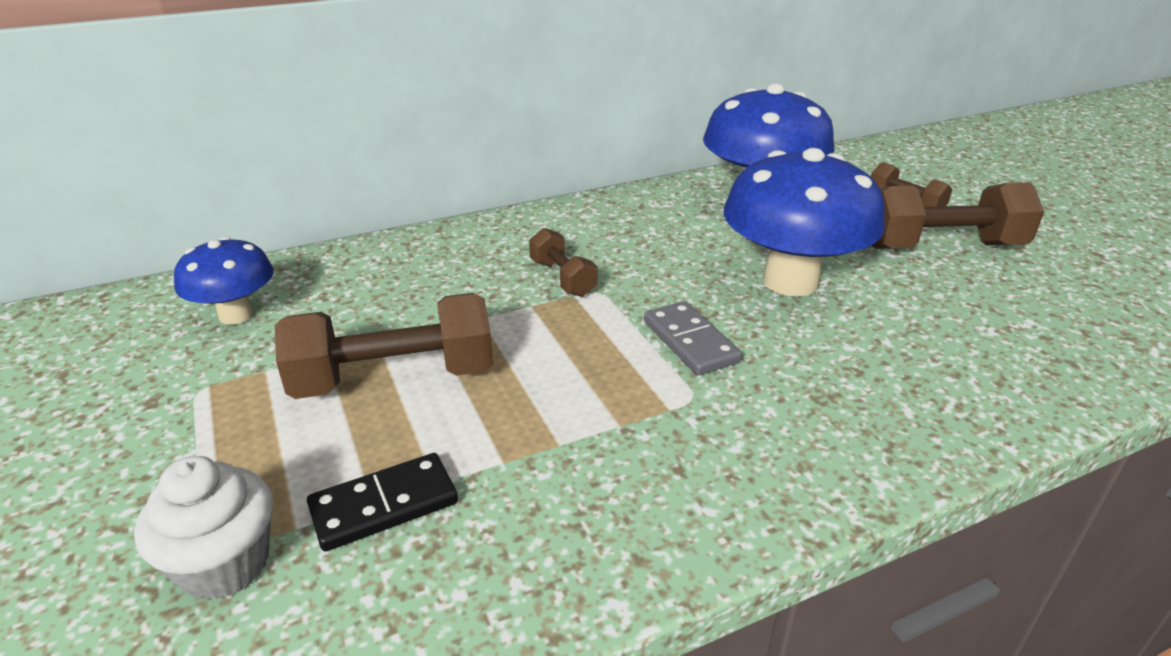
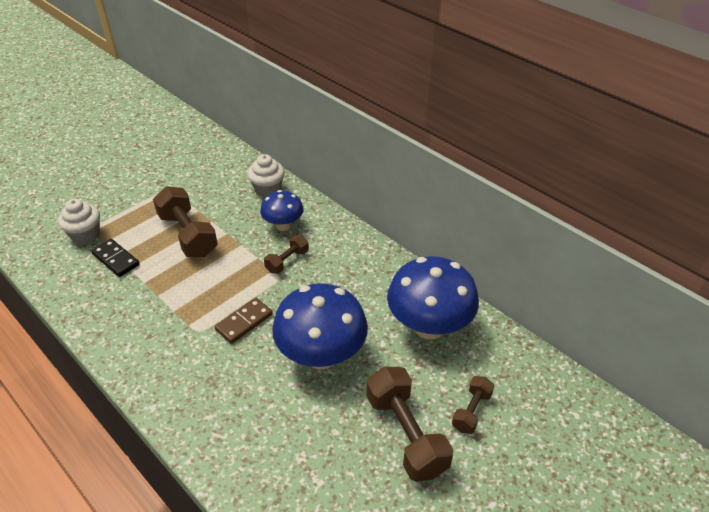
camera: 70 degrees right, 10 degrees up
(236, 315) = (219, 175): blue mushroom -> blue mushroom (283, 225)
(350, 268) = (268, 189): none -> white cupcake
(690, 341) = (244, 322): grey domino -> brown domino

